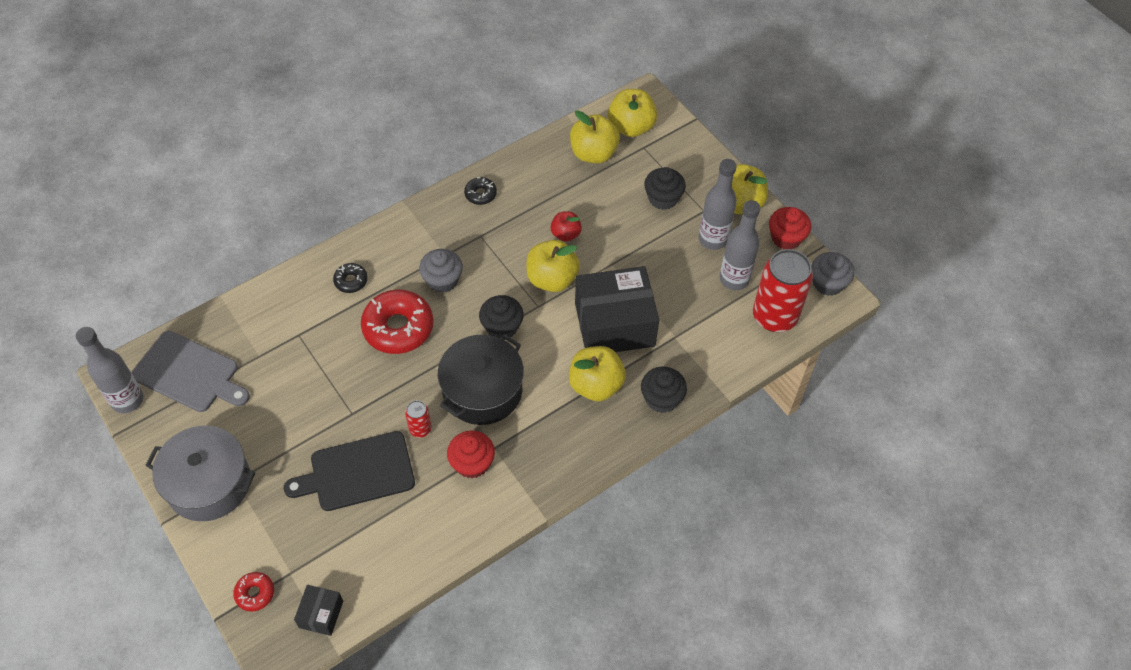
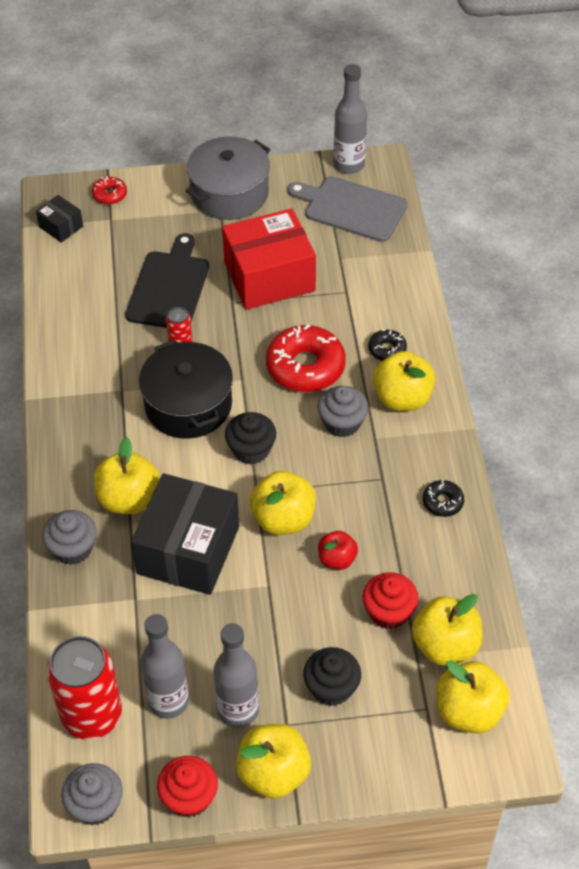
camera: 120 degrees right, 5 degrees down
(189, 373) = (351, 208): grey cutting board -> grey cutting board turned 60 degrees clockwise
(307, 399) = (269, 277): none -> red box
(397, 252) = (402, 398): none -> yellow apple
(472, 463) = (118, 368): red cupcake -> red cupcake (389, 612)
(661, 399) = (73, 548): black cupcake -> grey cupcake

